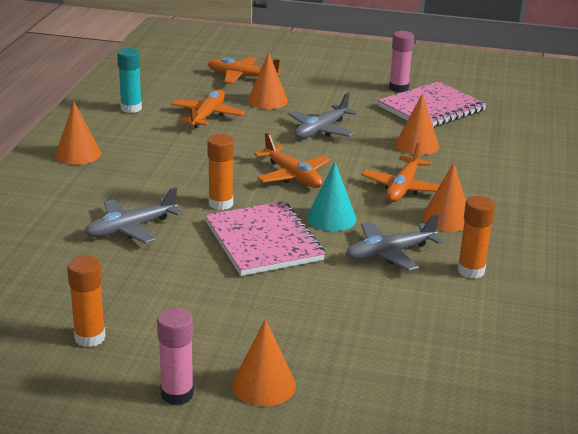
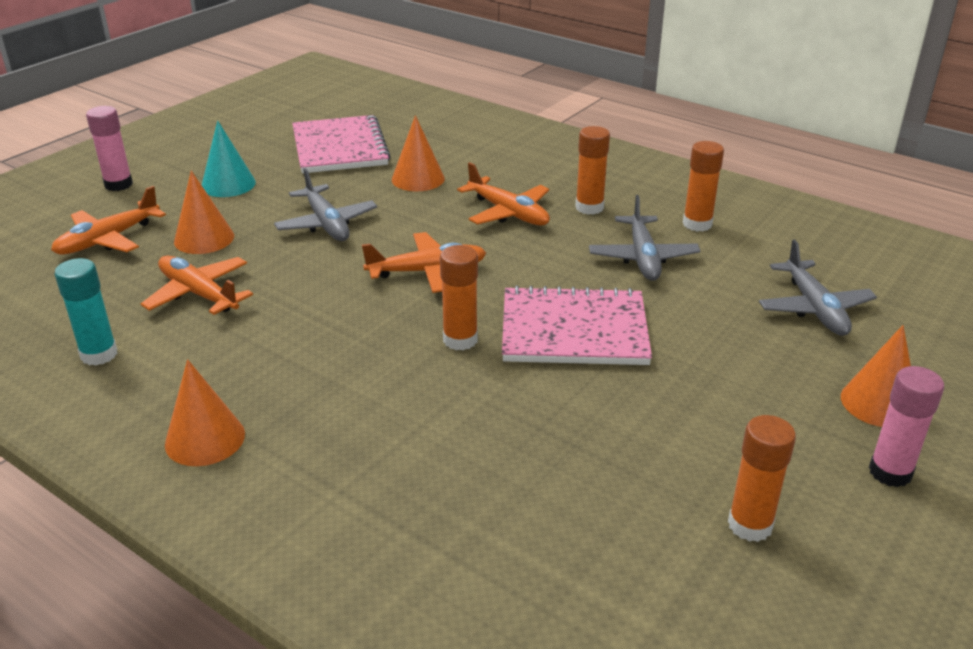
camera: 65 degrees left, 5 degrees up
(131, 228) = (479, 430): grey plane -> grey plane (814, 308)
(331, 218) = (547, 272): turquoise cone -> turquoise cone (228, 184)
(398, 88) = (269, 151): pink glue stick -> pink glue stick (118, 185)
(447, 218) = (589, 207): orange cone -> orange glue stick

